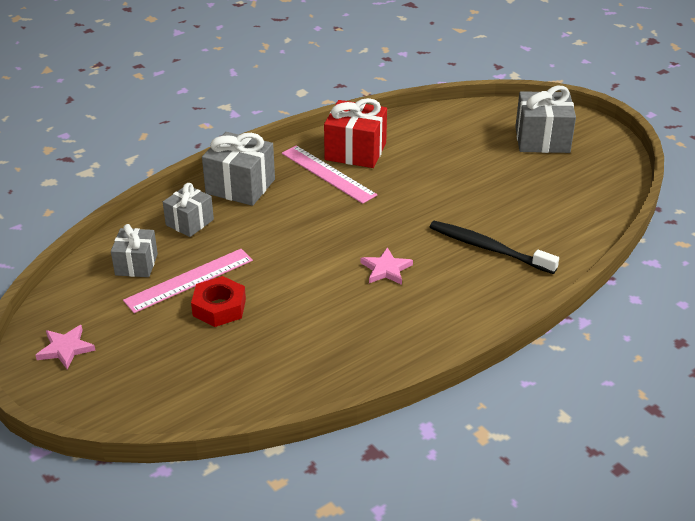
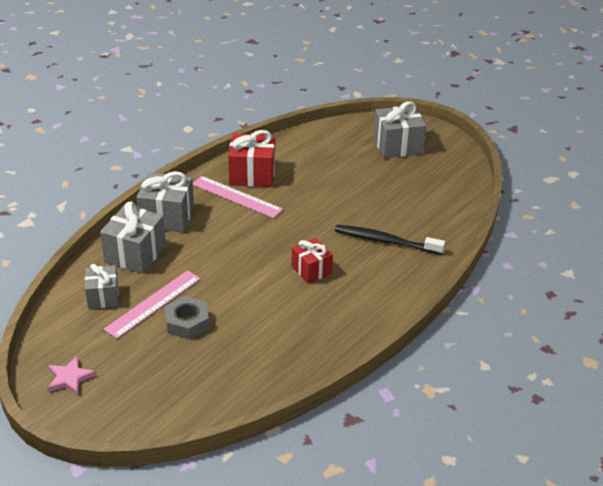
camera: 15 degrees left, 0 degrees up
(189, 222) = (135, 254): grey gift -> grey gift, size x1.56
(219, 307) = (187, 322): red nut -> grey nut
(386, 269) = (311, 270): pink star -> red gift

